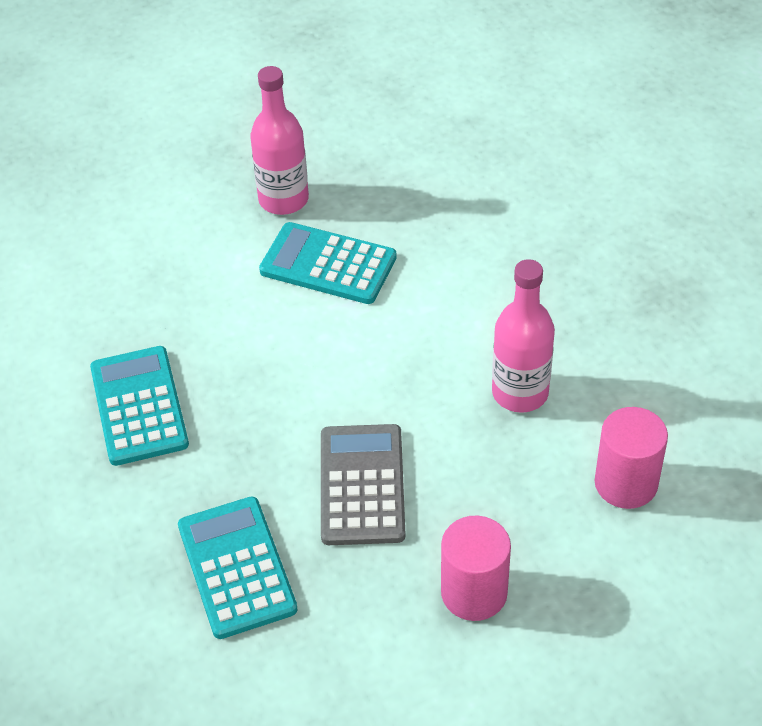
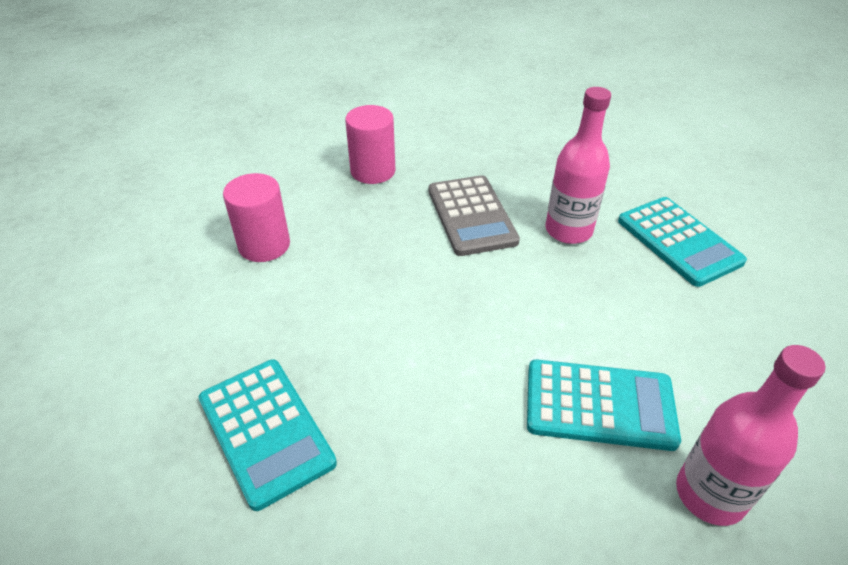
camera: 165 degrees right, 5 degrees down
(236, 567) = (534, 162): turquoise calculator -> turquoise calculator (266, 431)
(520, 393) = (358, 300): pink bottle -> pink bottle (568, 230)

